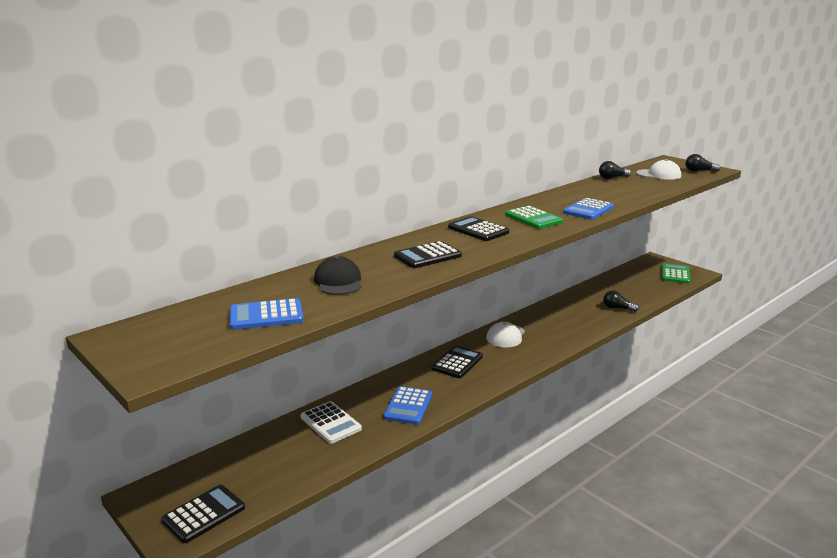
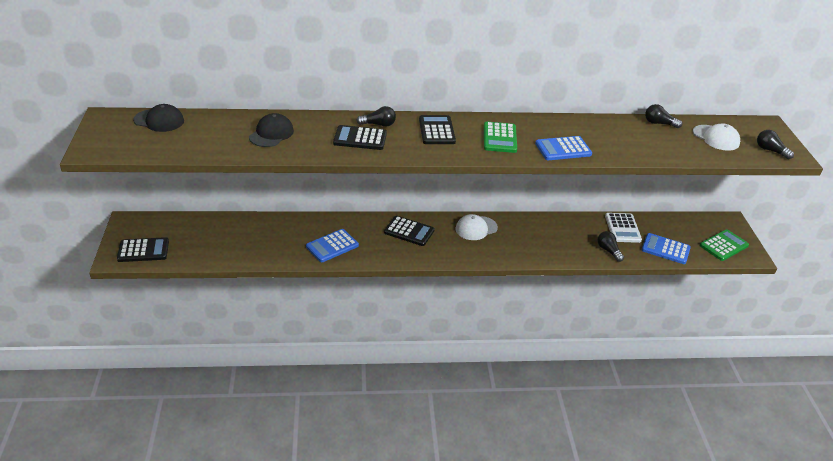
camera: 35 degrees right, 15 degrees up
(189, 315) = (159, 120): none -> black cap
(266, 316) = (194, 141): blue calculator -> blue calculator (665, 249)
(330, 423) = (272, 232): white calculator -> white calculator (622, 228)
(423, 242) = (378, 124): none -> black light bulb
(457, 363) = (409, 231): black calculator -> black calculator turned 45 degrees clockwise

